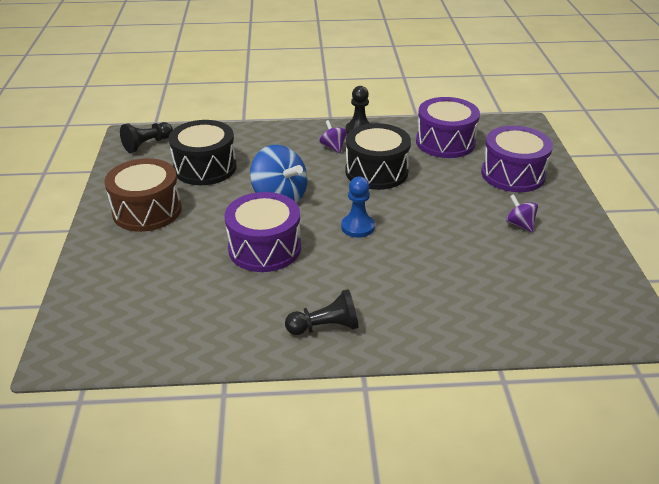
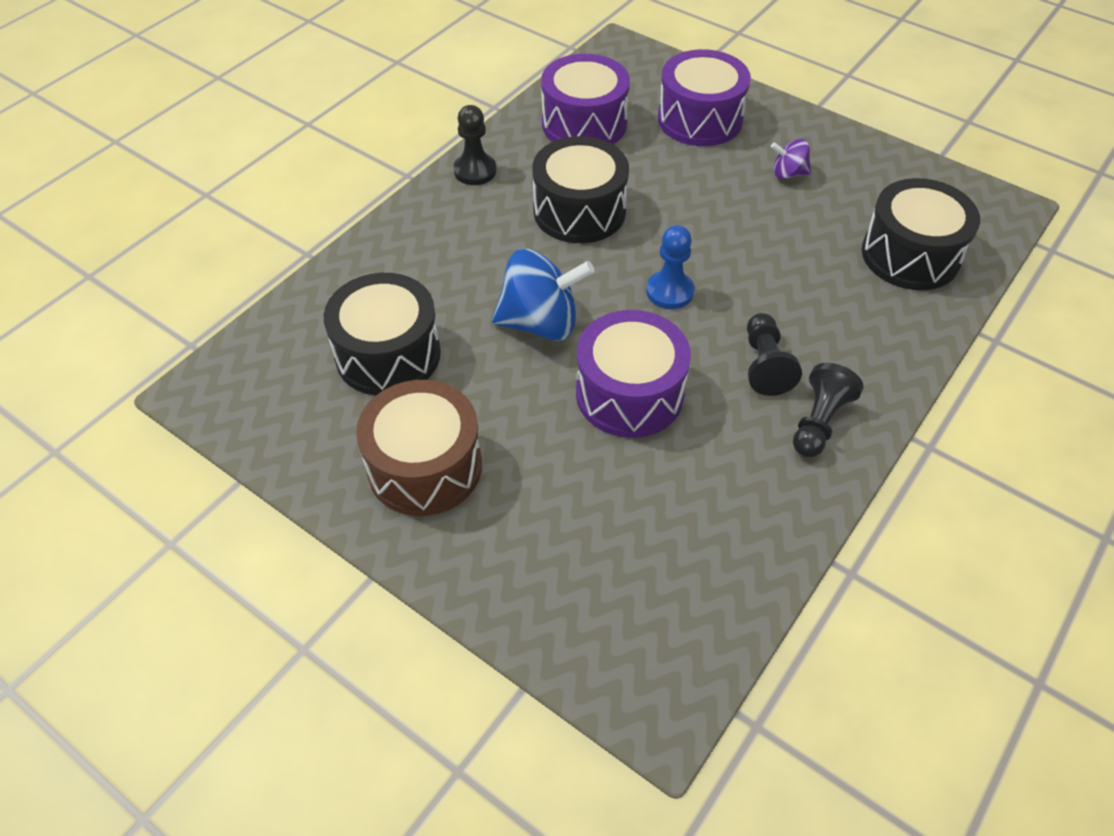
camera: 50 degrees left, 15 degrees up
(147, 144) = (250, 383): black pawn -> black pawn (764, 365)
(333, 147) = (484, 213): purple spinning top -> none
(524, 305) = (910, 255): none -> black drum

